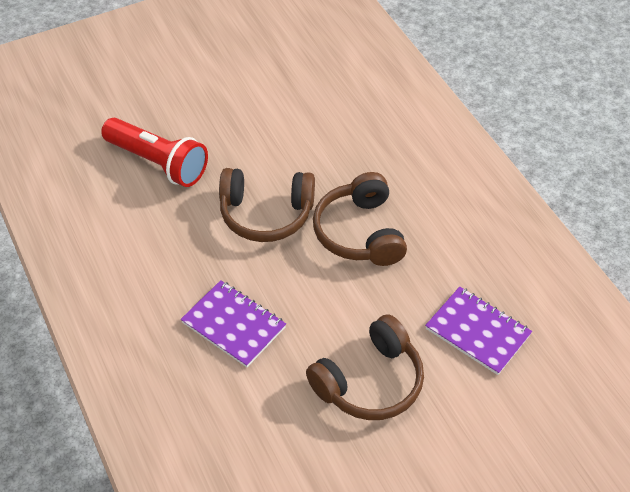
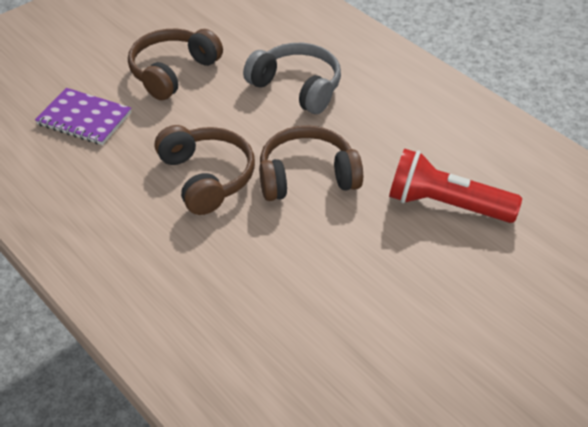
camera: 165 degrees right, 5 degrees down
(233, 325) = (297, 87): purple notebook -> grey headphones

